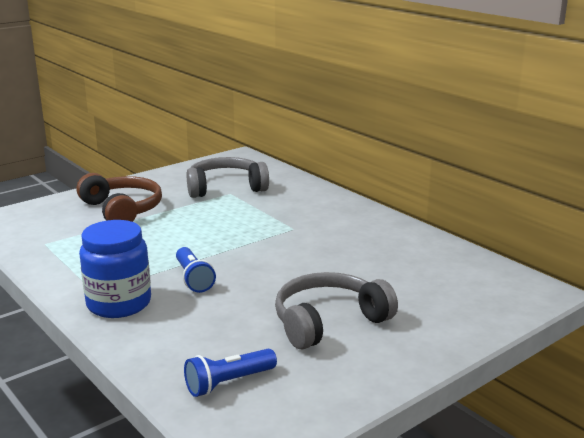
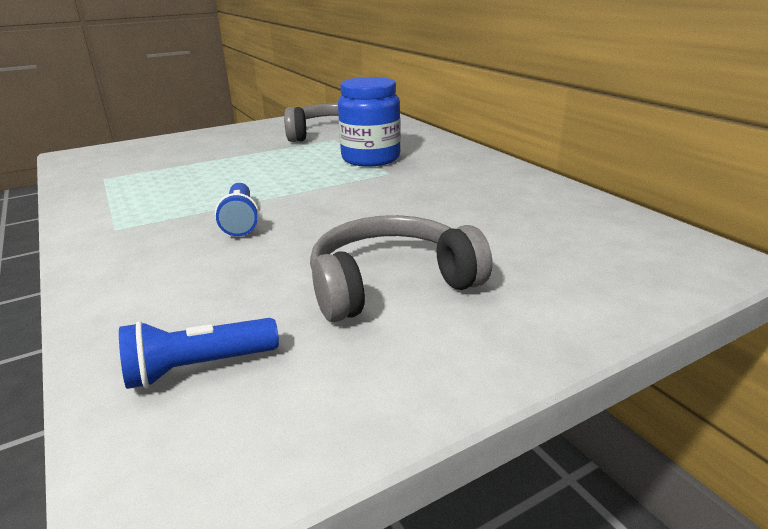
camera: 10 degrees right, 5 degrees up
(119, 303) = (131, 244): blue jar -> blue jar (370, 158)
(122, 210) = (210, 151): brown headphones -> none

